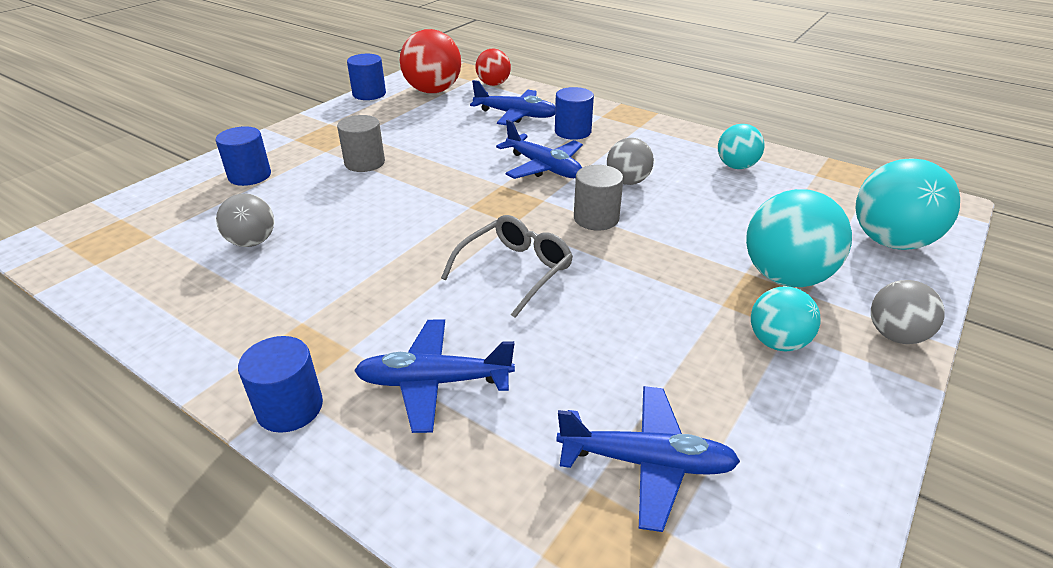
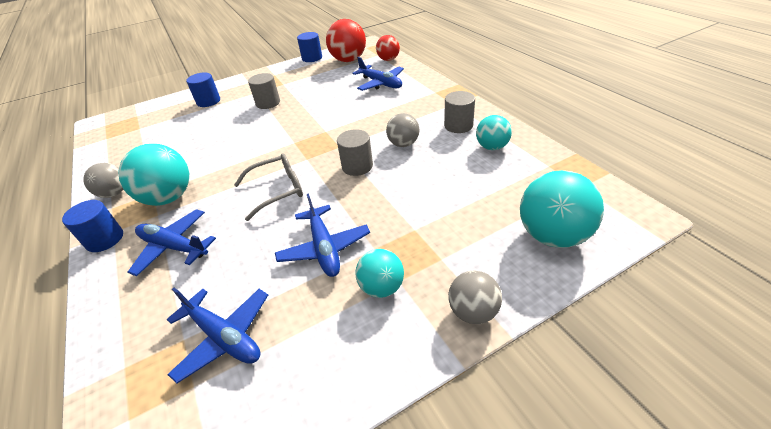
camera: 30 degrees right, 5 degrees up
(252, 242) = (174, 141): grey ball -> grey ball (114, 193)
(544, 167) = (361, 124): blue plane -> blue plane (324, 248)
(573, 131) = (404, 101): blue cylinder -> none
(673, 150) = (458, 125): none -> grey cylinder
(785, 277) = (438, 241): turquoise ball -> turquoise ball (168, 198)

